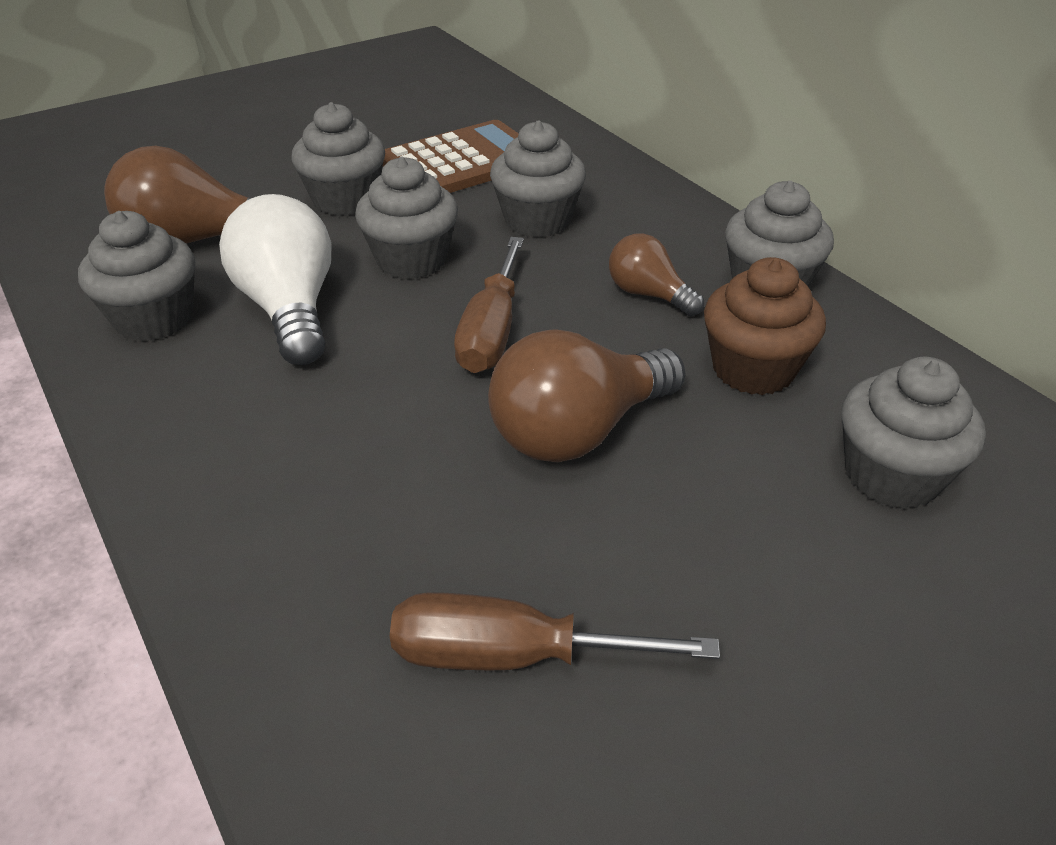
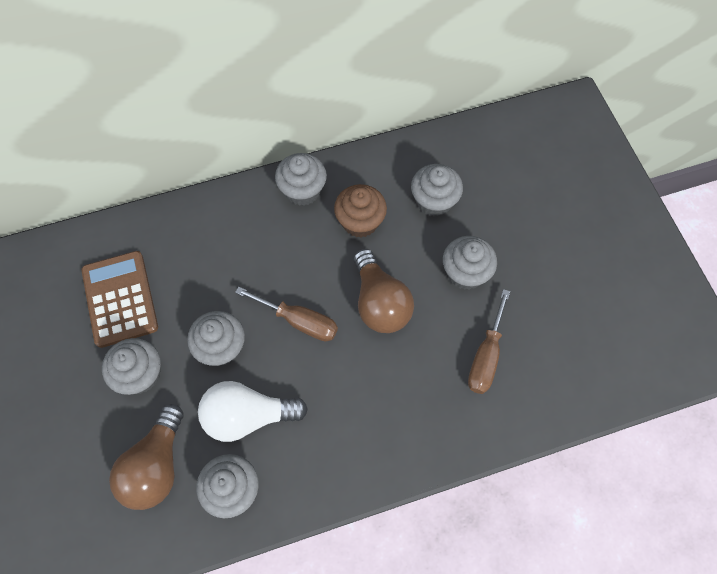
camera: 75 degrees left, 25 degrees up
(537, 220) = (205, 274): grey cupcake -> grey cupcake (465, 273)
(648, 294) = (292, 243): brown light bulb -> none

